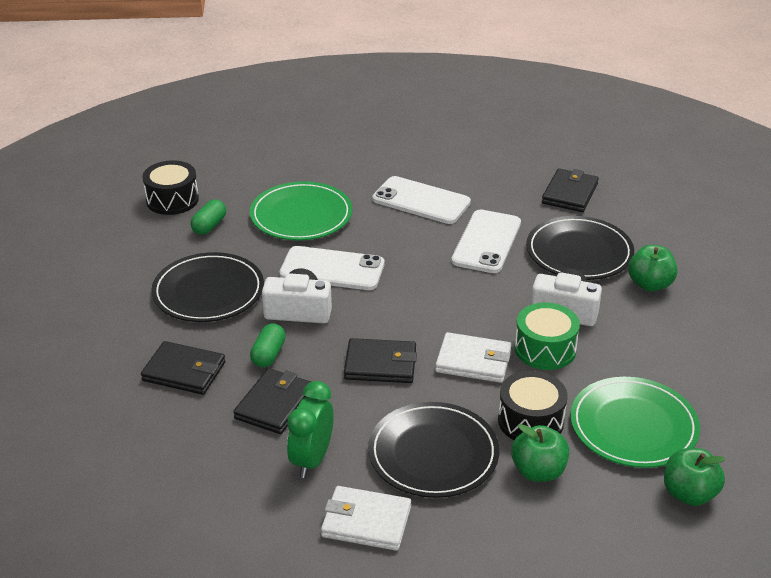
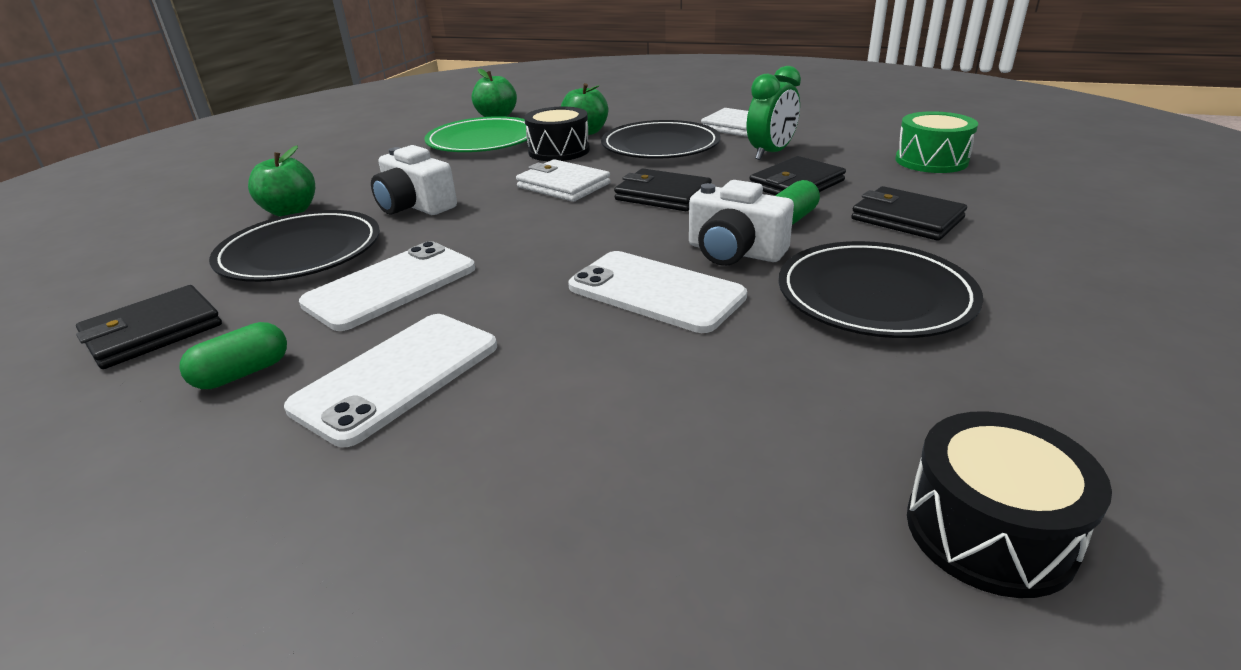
camera: 155 degrees left, 5 degrees down
(209, 226) = (873, 420): green capsule -> green capsule (243, 373)
(301, 215) = (655, 398): green plate -> none
(421, 201) = (397, 376): white phone -> white phone turned 75 degrees clockwise
(545, 349) = (482, 184): green drum -> green drum (931, 161)

